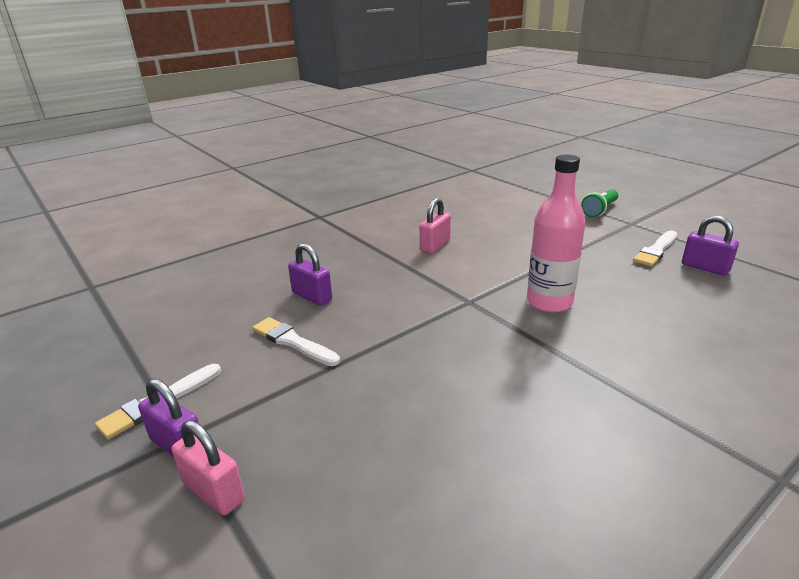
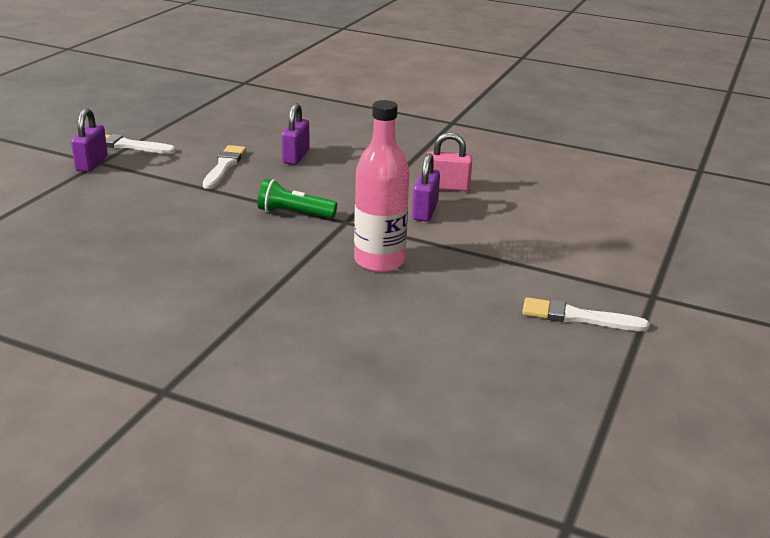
camera: 60 degrees right, 0 degrees up
(214, 491) = (59, 184): pink padlock -> none
(599, 210) = (669, 270): green flashlight -> green flashlight (294, 213)
(705, 267) = (561, 354): purple padlock -> purple padlock (425, 211)

